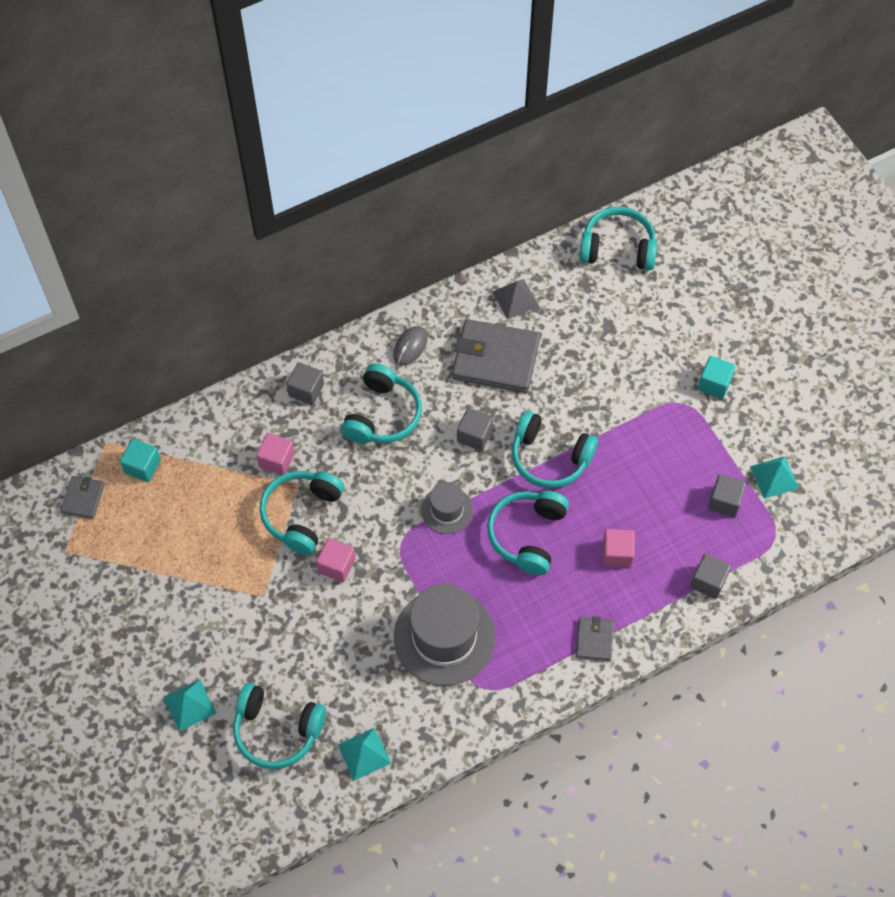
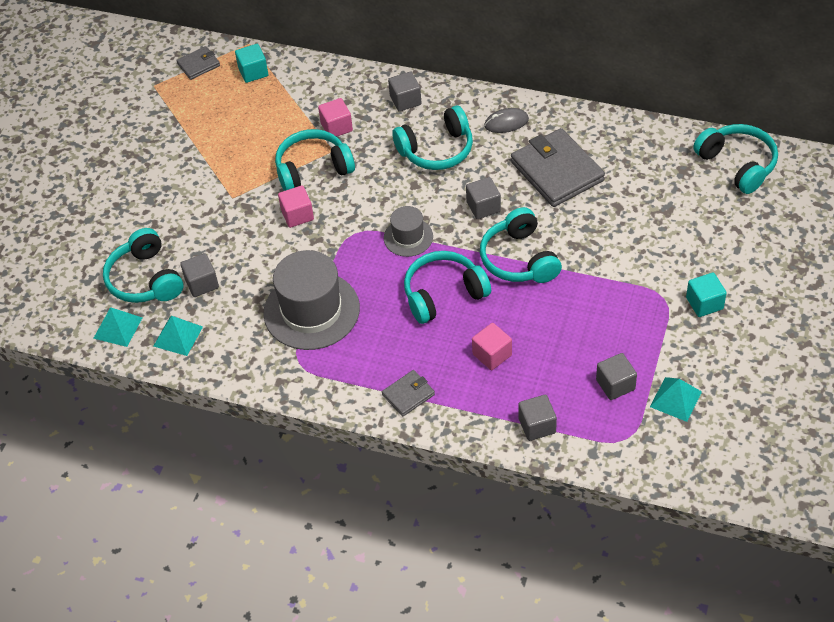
camera: 50 degrees right, 10 degrees down
(189, 705) = (115, 223): turquoise pyramid -> turquoise pyramid (118, 327)
(329, 692) = (202, 283): none -> grey cube
(515, 299) = (618, 144): grey pyramid -> none

